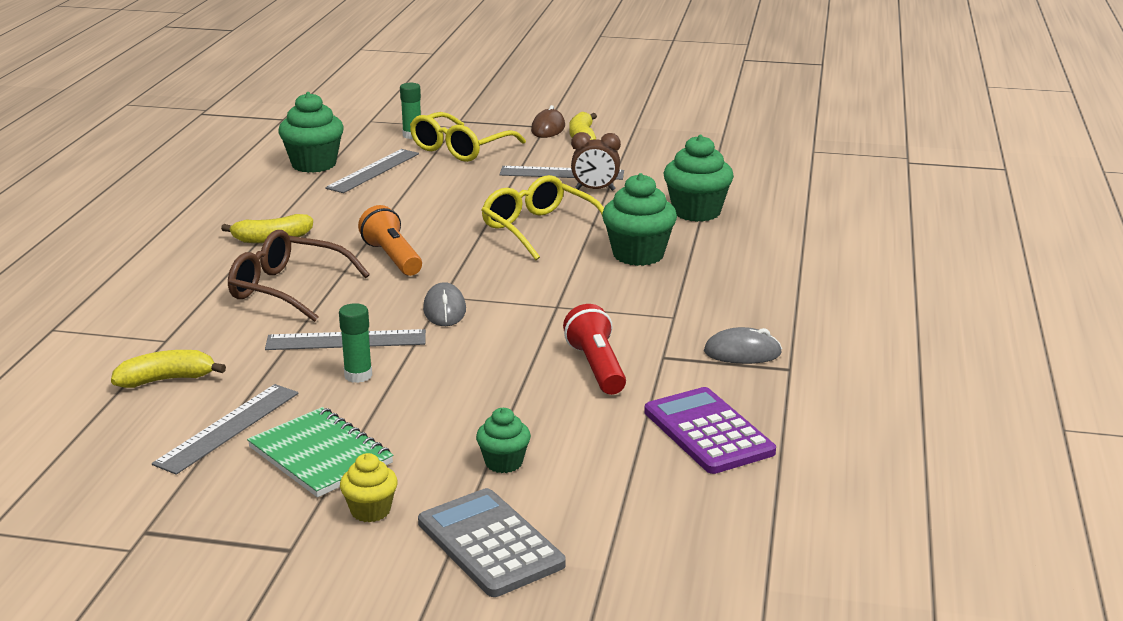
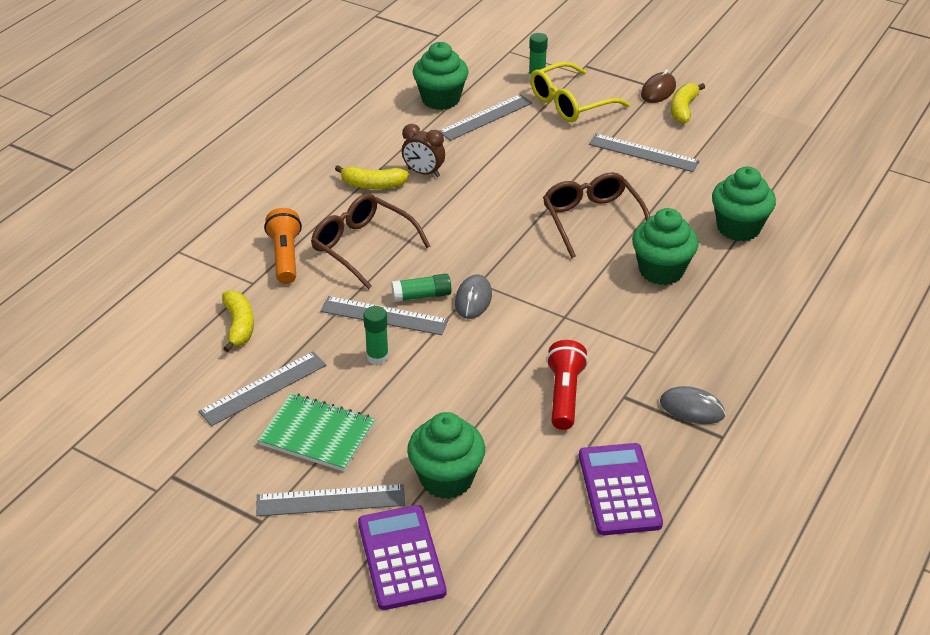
camera: 20 degrees right, 15 degrees up
(167, 379) = (239, 326): yellow banana -> yellow banana turned 75 degrees clockwise
(320, 455) = (317, 434): green notebook -> green notebook turned 45 degrees counterclockwise
(370, 511) = (330, 500): yellow cupcake -> grey ruler
(382, 317) = (422, 296): none -> green glue stick
(392, 258) = (458, 228): orange flashlight -> orange flashlight (285, 257)
(490, 544) = (401, 557): grey calculator -> purple calculator
(504, 463) = (446, 479): green cupcake -> green cupcake, size x1.79
(539, 229) = (592, 220): yellow glasses -> brown glasses
(595, 190) = (662, 180): brown clock -> brown clock (423, 173)

